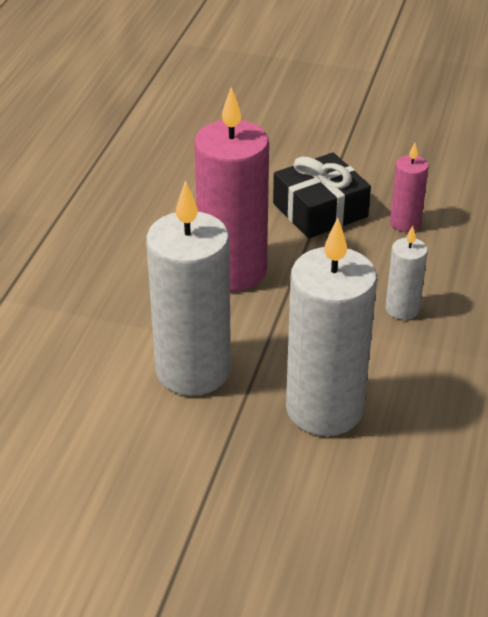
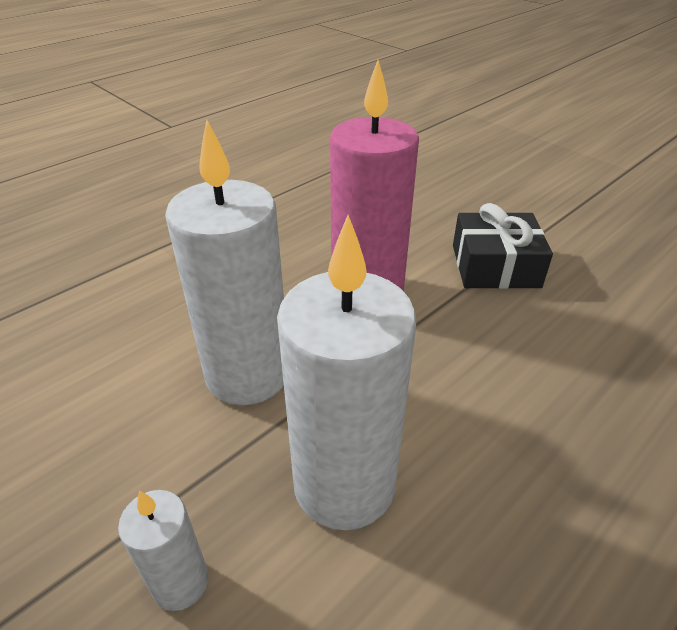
camera: 30 degrees right, 0 degrees up
(402, 309) = (520, 400): white candle -> white candle (180, 582)
(405, 223) = (580, 307): pink candle -> none

